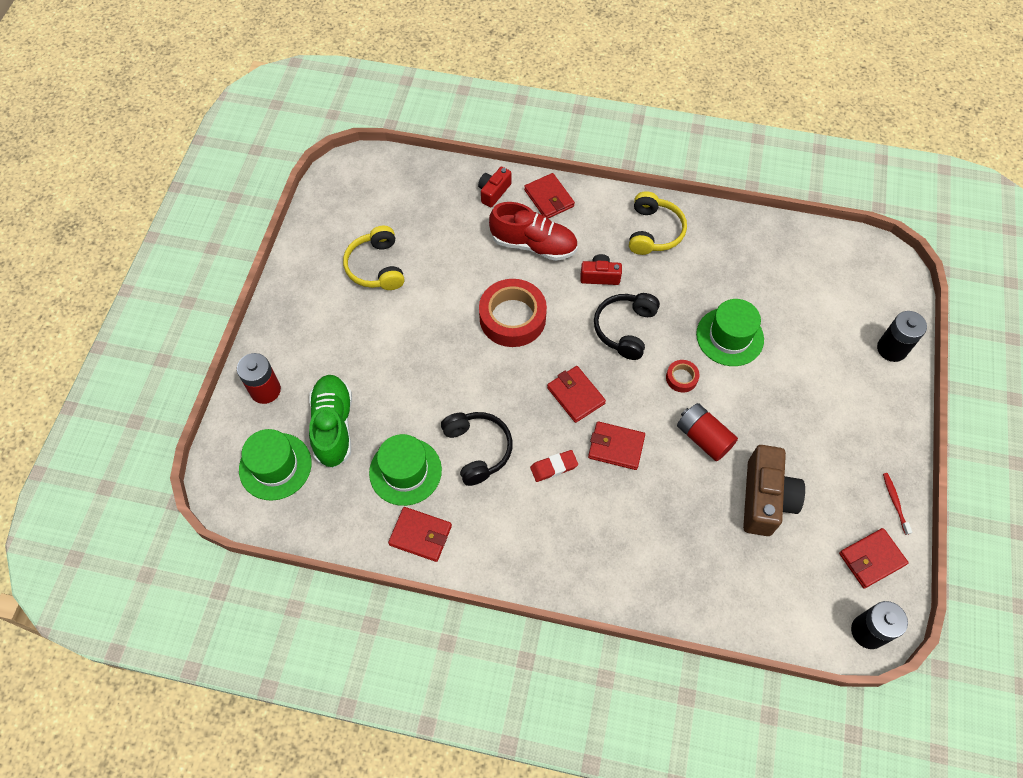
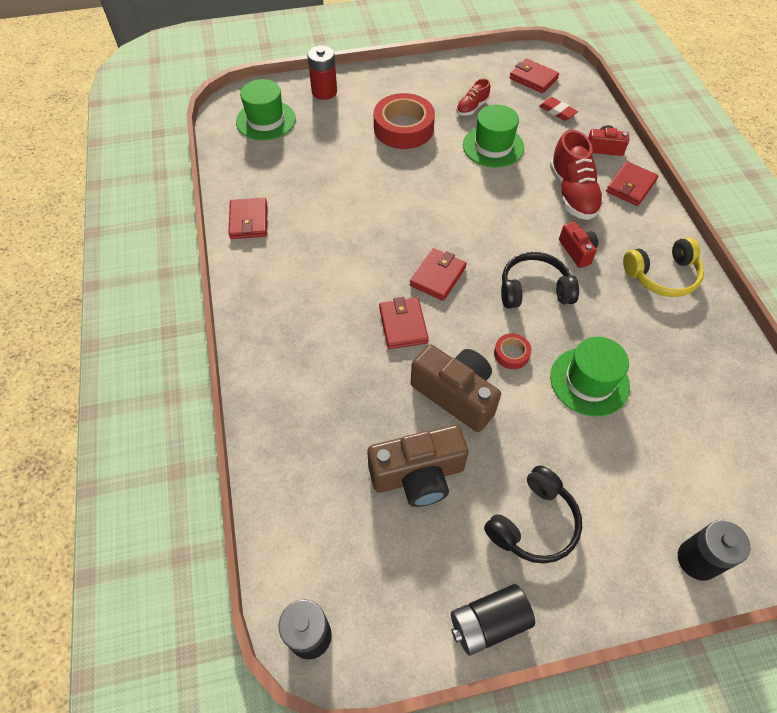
camera: 65 degrees right, 5 degrees down
(333, 426) = (316, 137): green shoe -> none
(376, 267) = (472, 107): yellow headphones -> red shoe
(405, 471) = (300, 191): green hat -> green hat (493, 146)
(478, 449) = (344, 228): black headphones -> black headphones (534, 523)
(512, 318) = (486, 205): red tape -> red tape (403, 128)
(554, 467) = (356, 285): red eraser -> red eraser (557, 111)
(703, 438) = (456, 395): red battery -> brown camera
(871, 559) = (401, 614): red wallet -> red wallet (533, 78)
(895, 502) = (488, 623): red toothbrush -> black battery

